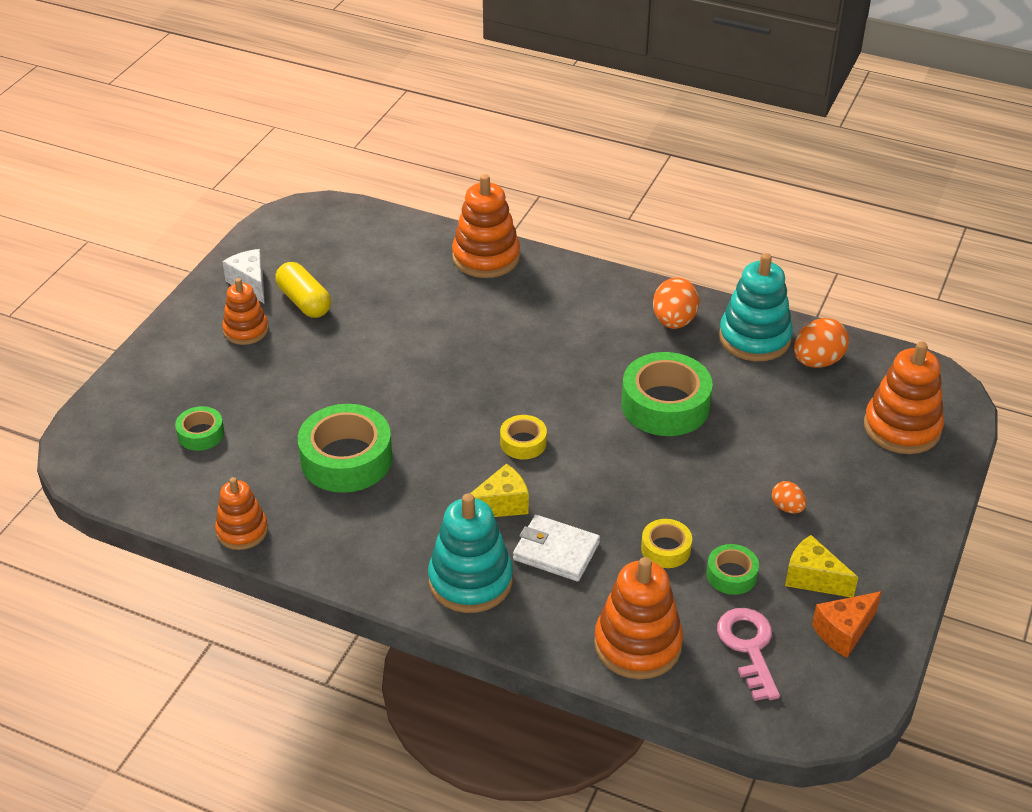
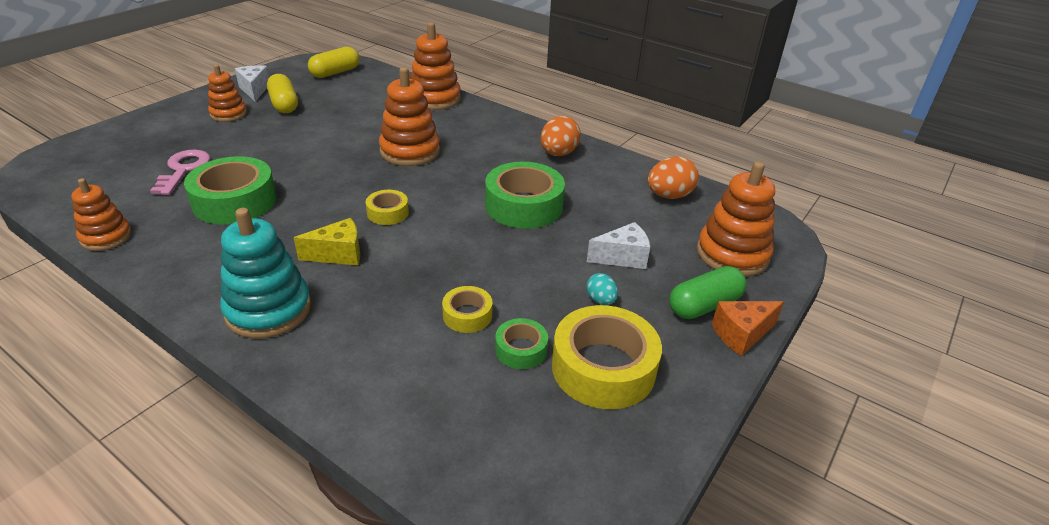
camera: 10 degrees right, 5 degrees down
(201, 434) = (137, 168): green tape -> none
(333, 232) = (335, 73): none -> yellow capsule
(556, 551) = (363, 299): white wallet -> none
(637, 644) = (392, 399): orange stacking toy -> orange stacking toy (410, 151)
(749, 647) = (507, 425): pink key -> pink key (183, 170)
(754, 338) = (620, 173): turquoise stacking toy -> none
(787, 507) = (600, 300): orange egg -> turquoise egg
(792, 453) = (622, 257): none -> white cheese
(813, 578) = (603, 368): yellow cheese -> yellow tape
(843, 632) = (617, 428): orange cheese -> orange cheese (741, 334)
(888, 494) = (704, 305): none -> green capsule

